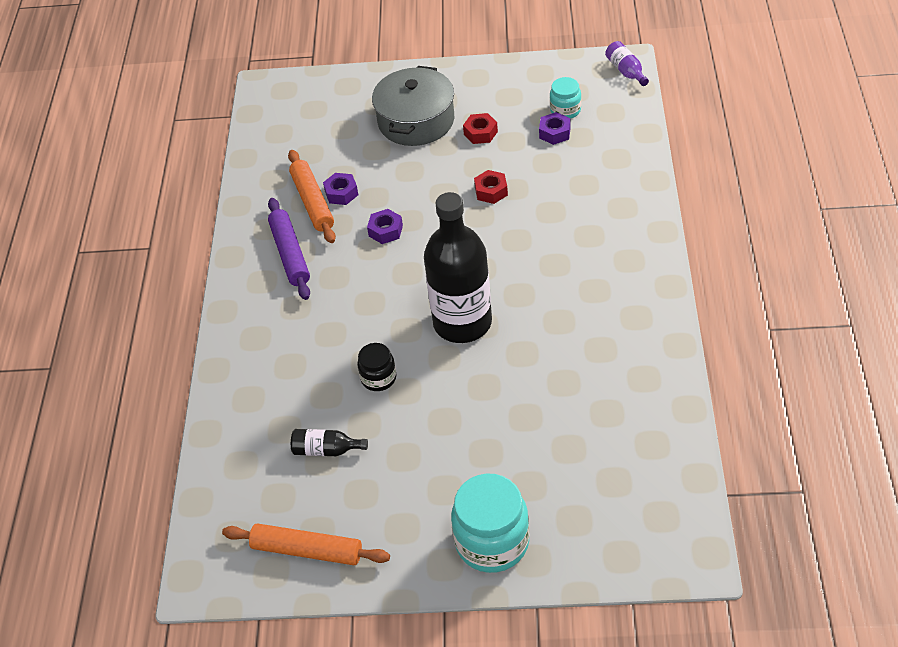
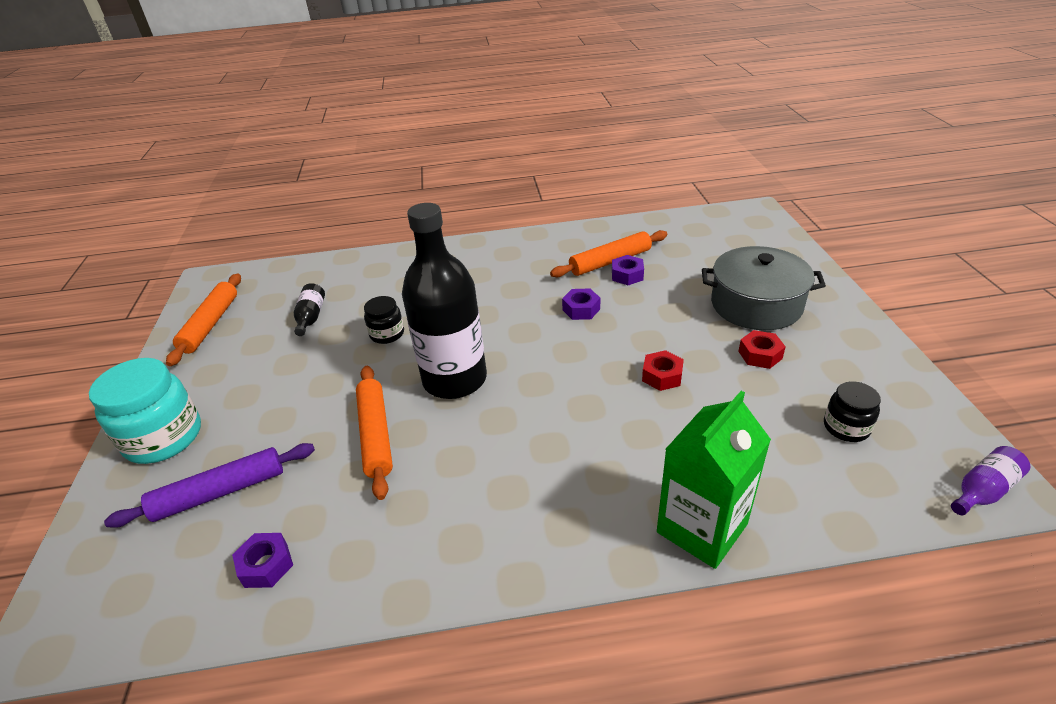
camera: 80 degrees right, 10 degrees down
(290, 254) = (541, 261): purple rolling pin -> purple rolling pin (219, 492)
(520, 375) = (375, 434): none -> orange rolling pin
(555, 133) = (793, 421): purple nut -> purple nut (266, 565)
(565, 110) = (846, 427): turquoise jar -> black jar
(638, 195) = (702, 528): none -> green carton

